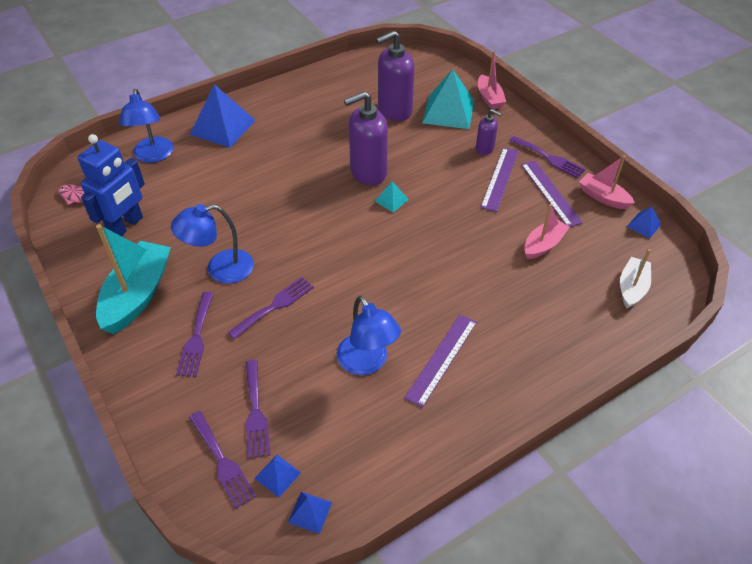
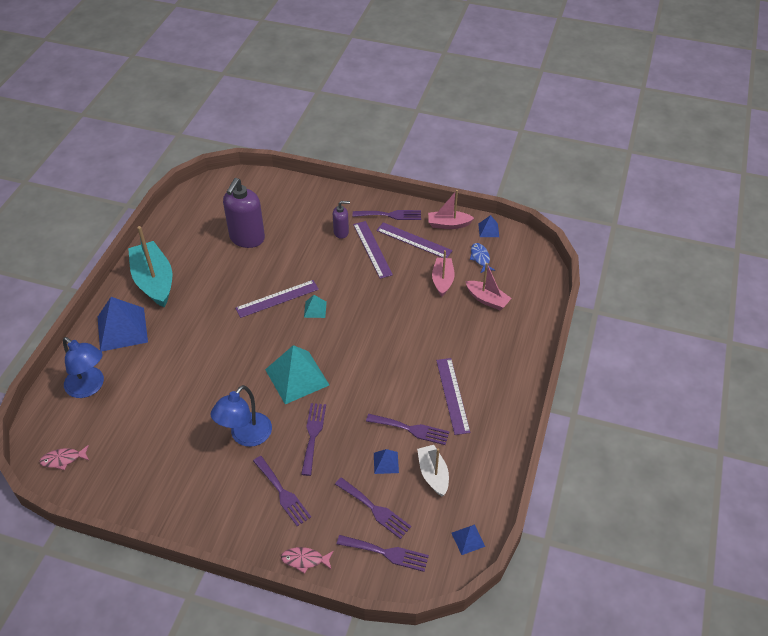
camera: 40 degrees left, 0 degrees up
(126, 226) = (134, 454): blue robot -> none
(138, 295) = (205, 495): turquoise boat -> turquoise boat (154, 281)
(150, 410) = (305, 560): none -> pink fish
(278, 475) = (428, 534): blue pyramid -> blue pyramid (386, 462)
(367, 363) = (411, 429): blue lamp -> purple fork
(368, 173) = (277, 299): purple soap dispenser -> purple ruler
(448, 112) = (288, 217): turquoise pyramid -> turquoise pyramid (297, 377)
(489, 98) = (307, 190): pink boat -> pink boat (487, 299)
(607, 246) = (480, 258): none -> blue fish
(632, 288) = (517, 277): white boat -> white boat (433, 474)

